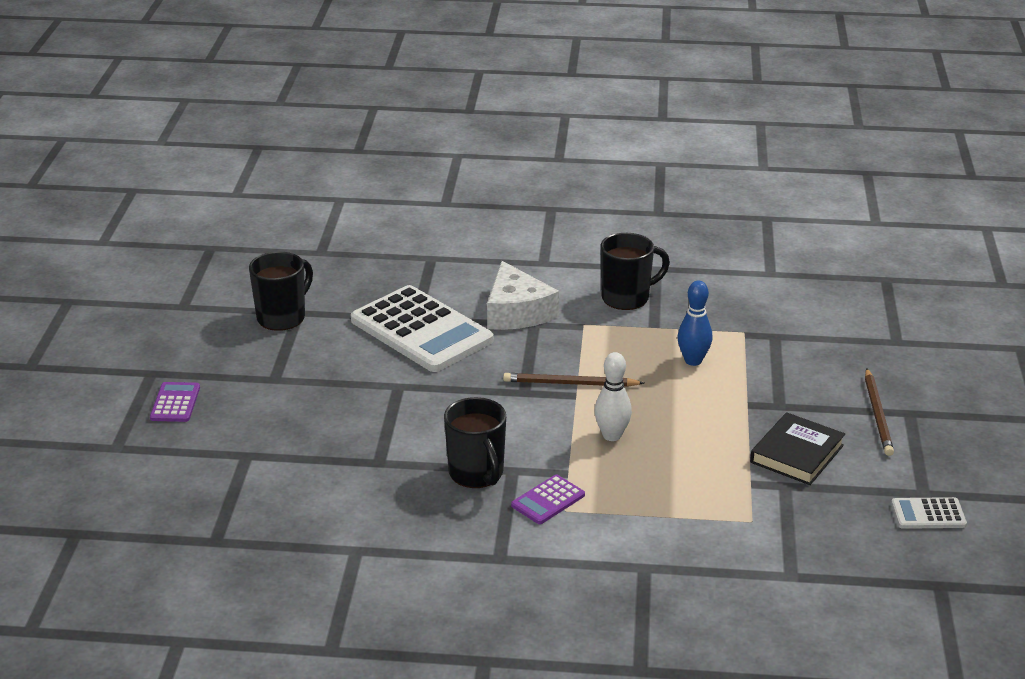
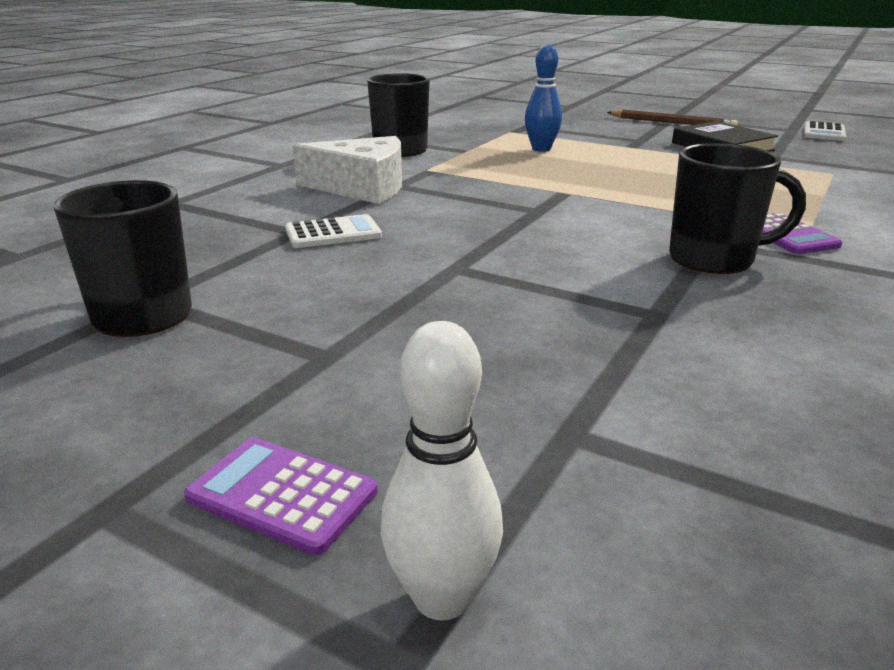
camera: 65 degrees left, 5 degrees down
(421, 330) = (333, 233): white calculator -> white calculator, size x0.44
(570, 383) = (539, 190): brown pencil -> none
(612, 435) = (658, 191): white bowling pin -> white bowling pin (442, 597)

